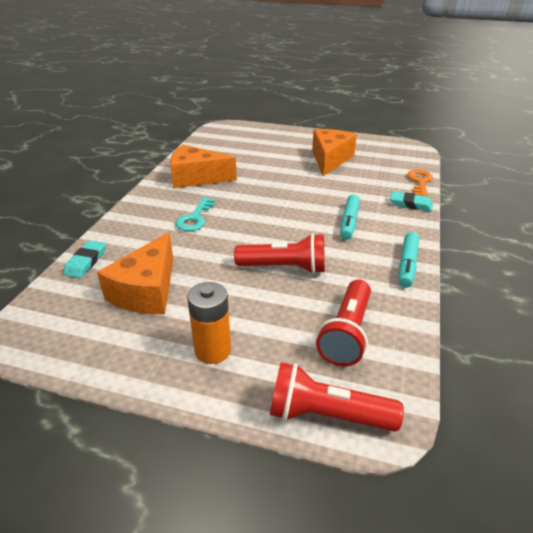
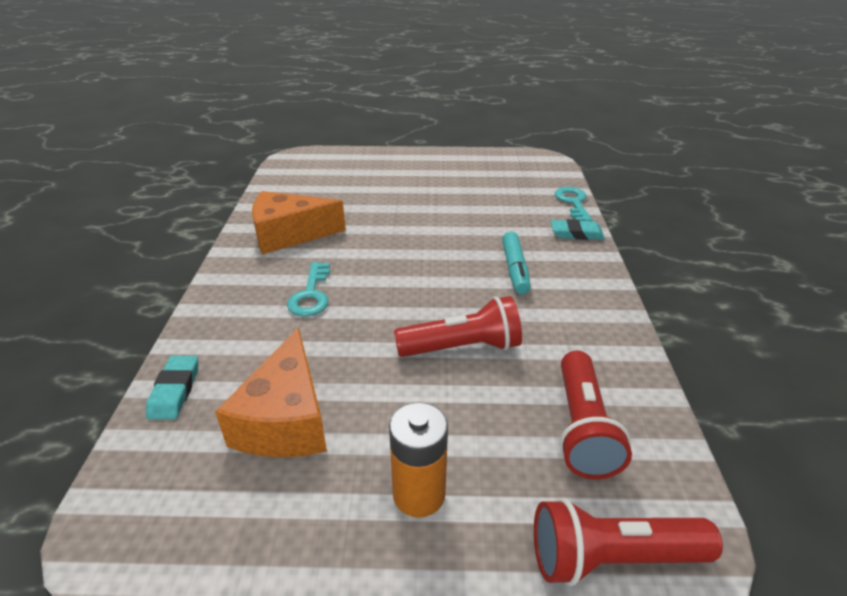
camera: 15 degrees left, 0 degrees up
(330, 159) = (453, 186): orange cheese -> none
(407, 265) = (610, 316): turquoise marker -> none
(420, 182) = (573, 203): orange key -> turquoise key

